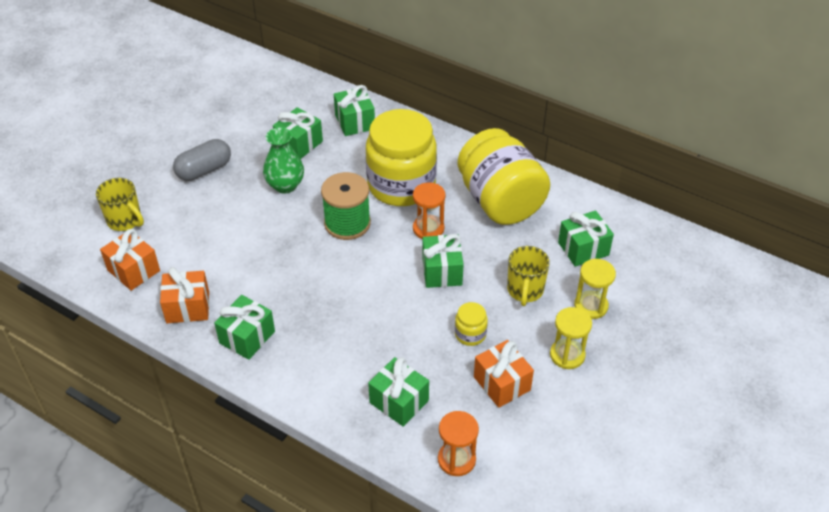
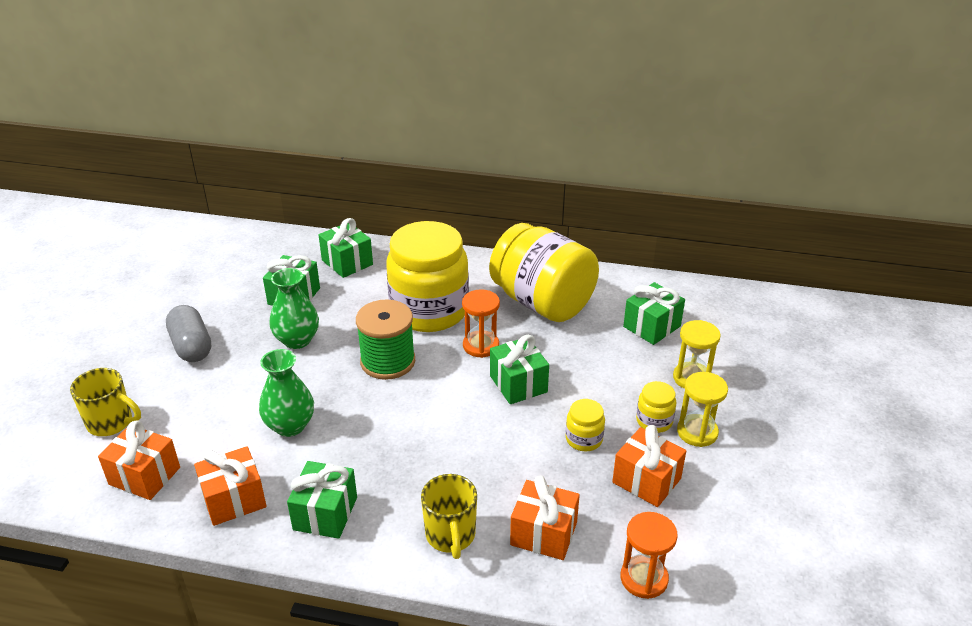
camera: 20 degrees left, 10 degrees down
(204, 170) = (191, 346): grey capsule -> grey capsule turned 60 degrees counterclockwise
(250, 259) = (290, 426): none -> green vase
(399, 401) = (543, 533): green gift -> orange gift
(525, 290) = (616, 380): yellow mug -> yellow mug (450, 536)
(536, 335) = (654, 421): none -> yellow jar

